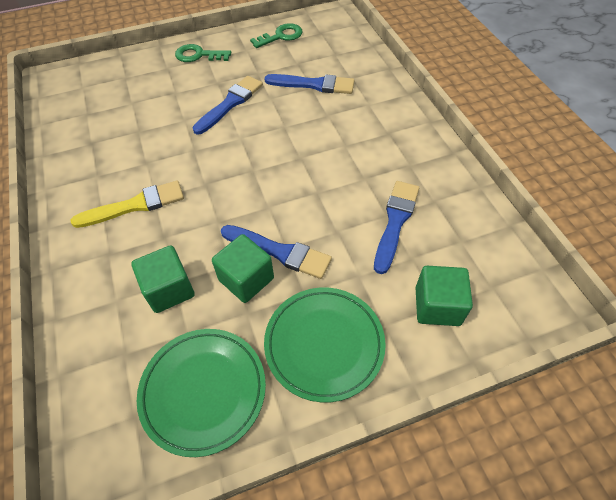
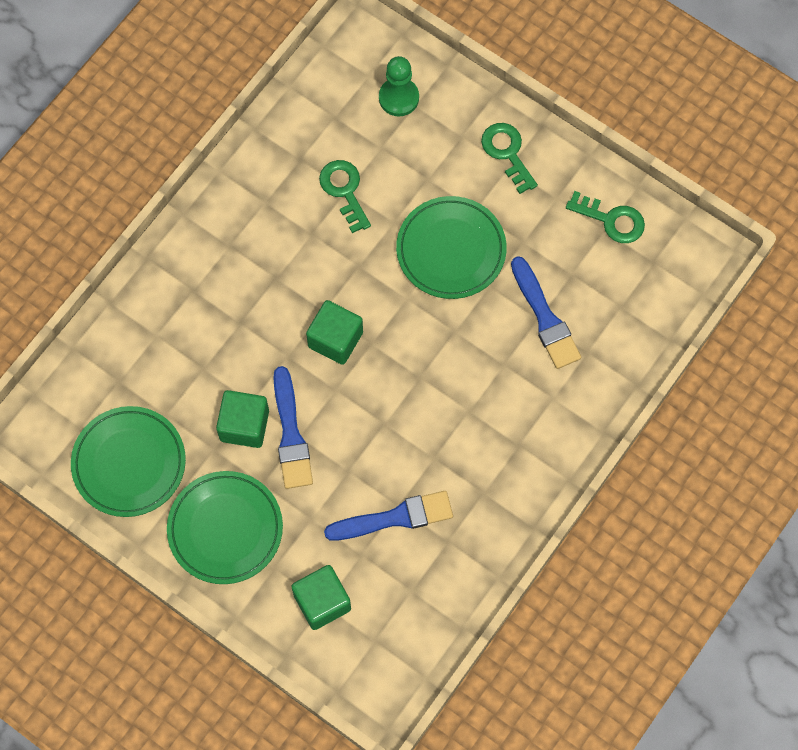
camera: 55 degrees right, 15 degrees up
(112, 81) = (398, 98): none -> green pawn
(135, 205) = (256, 268): yellow brush -> none
(138, 132) = (344, 191): none -> green key
(169, 289) = (193, 369): green cube -> green cube (335, 339)
(230, 103) = (451, 250): blue brush -> green plate

